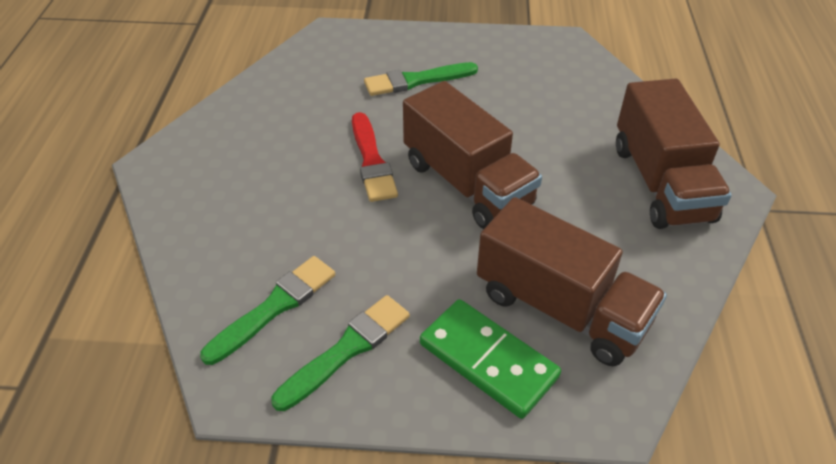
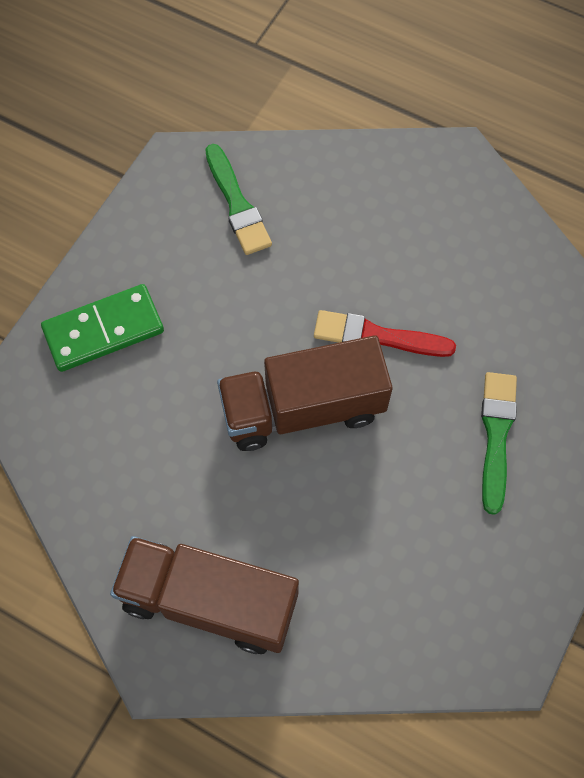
camera: 115 degrees right, 20 degrees up
(347, 349) = (169, 239): green brush -> none
(561, 308) = (118, 410): brown truck -> none

